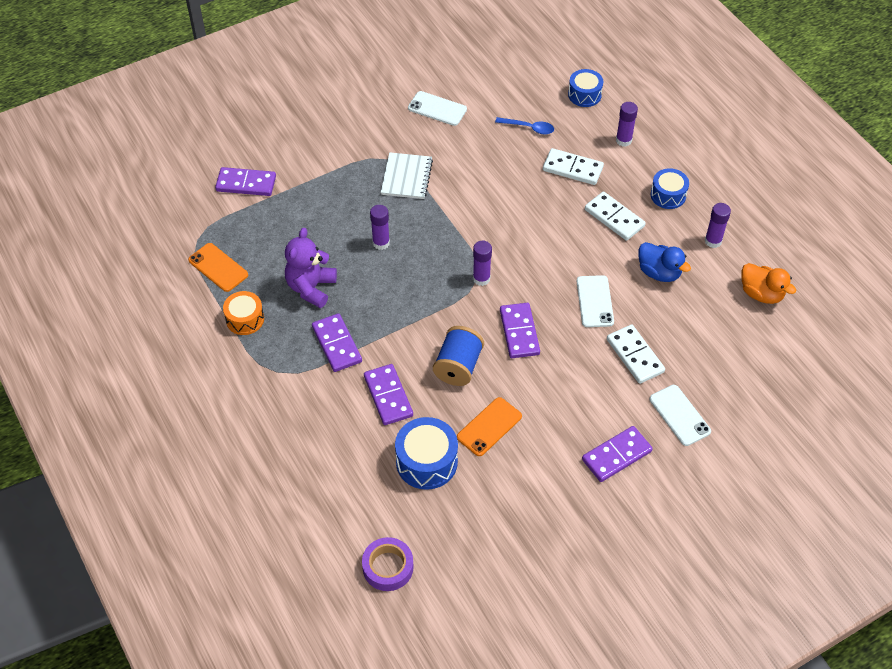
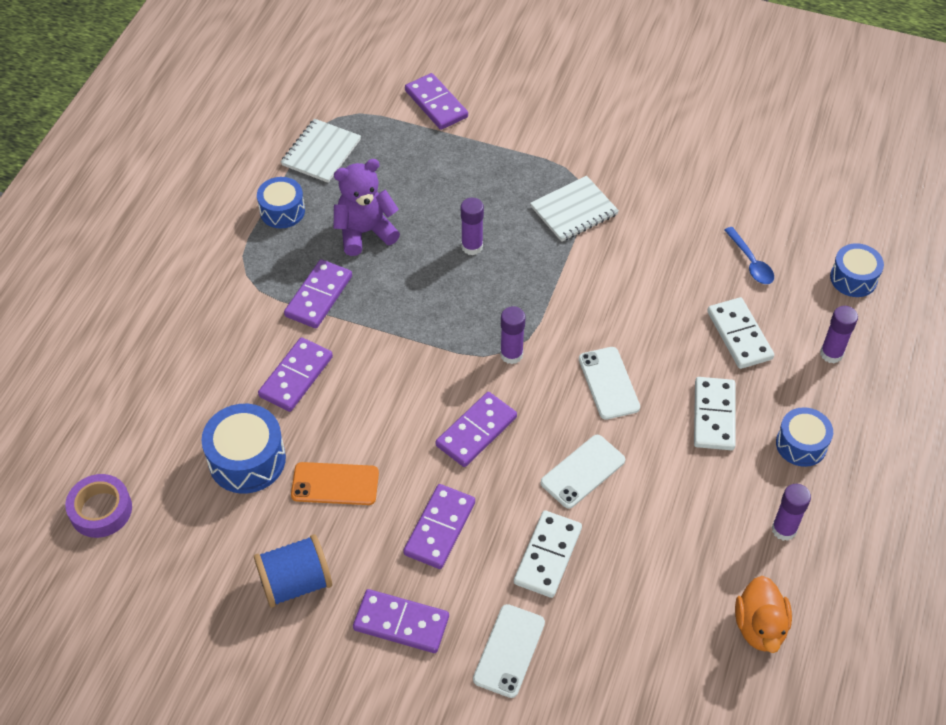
camera: 50 degrees right, 0 degrees up
(218, 267) = (321, 152): orange phone -> white notebook
(245, 319) = (282, 211): orange drum -> blue drum
(437, 109) = (688, 174): white phone -> white phone (609, 383)
(458, 366) = (384, 409): blue spool -> blue spool (295, 582)
(570, 394) = (440, 528): none -> purple domino
(659, 272) = (683, 506): blue duck -> none

